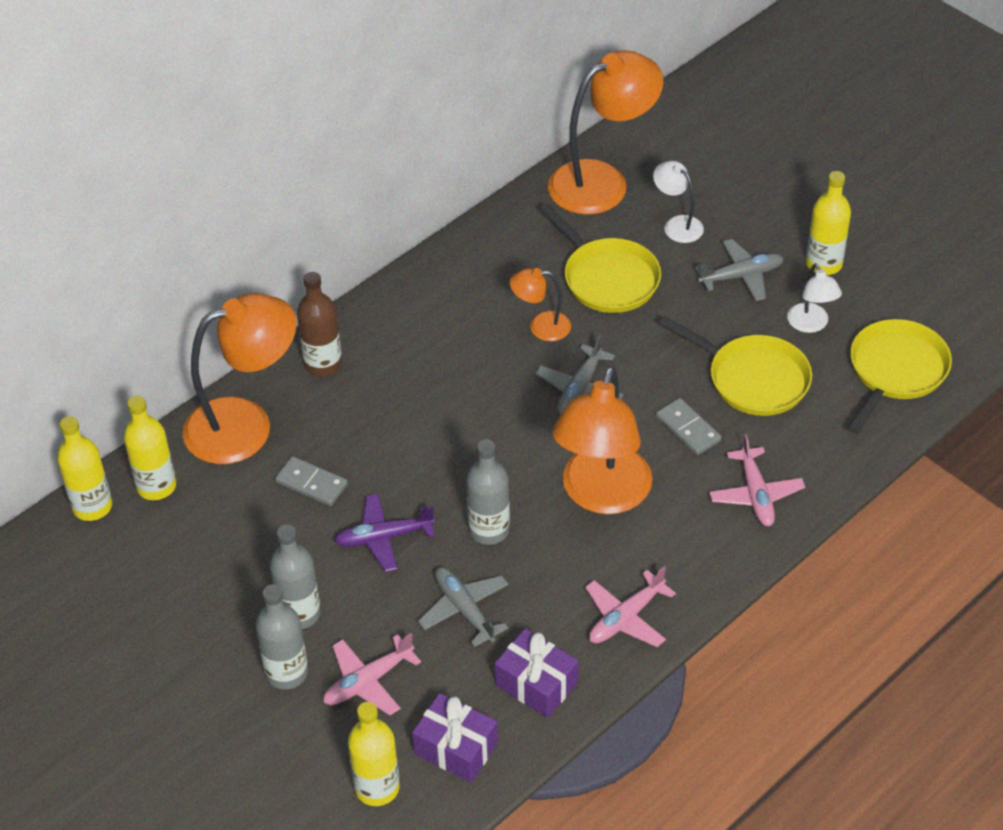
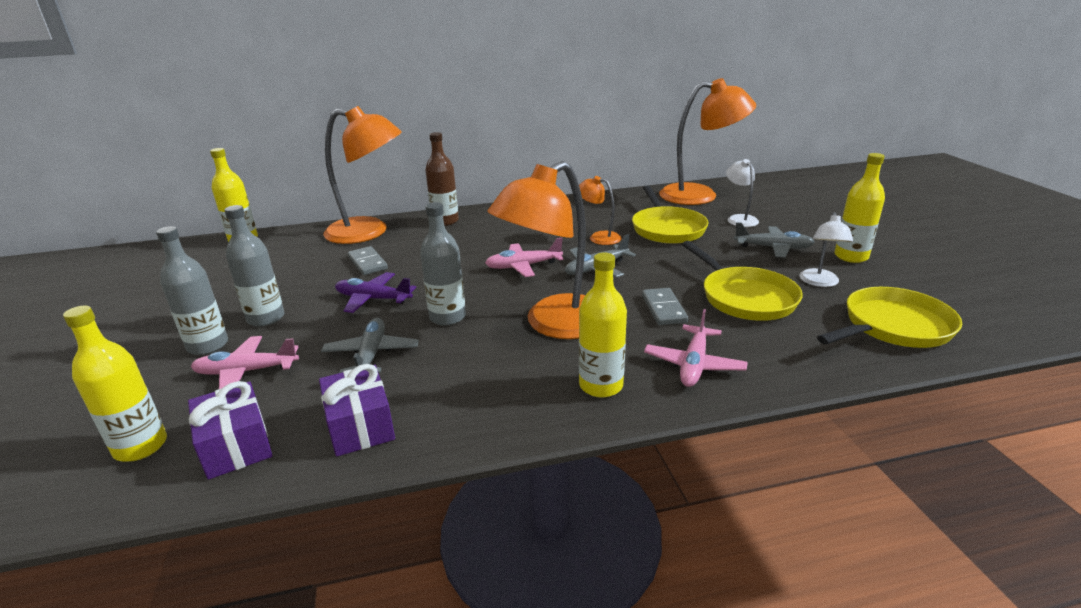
camera: 30 degrees right, 20 degrees down
(156, 486) = (286, 241): yellow bottle -> yellow bottle (601, 385)
(626, 618) = (491, 408): pink plane -> pink plane (523, 266)

